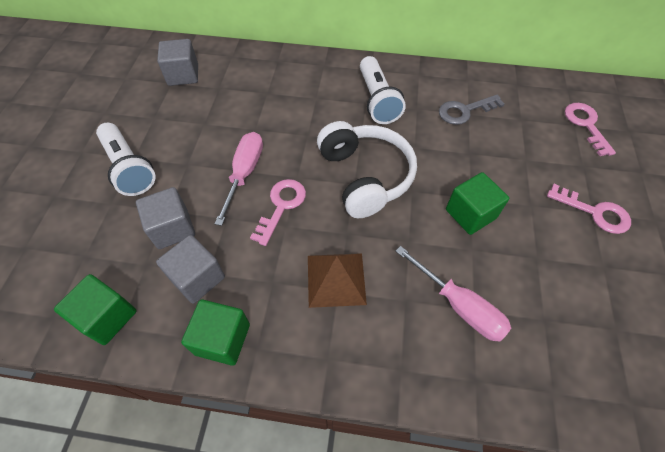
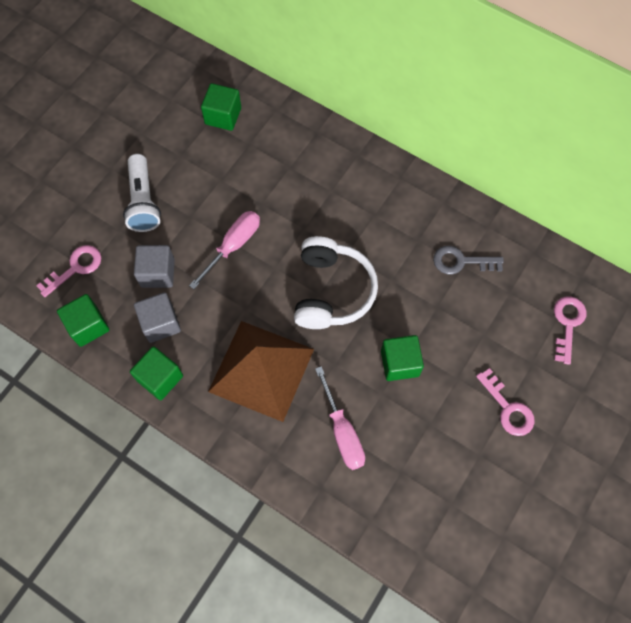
camera: 25 degrees right, 10 degrees up
(183, 75) = (223, 116): grey cube -> green cube
(281, 206) = (249, 289): pink key -> pink key (75, 268)
(336, 279) = (261, 370): brown pyramid -> brown pyramid, size x1.73
(377, 100) = (386, 216): white flashlight -> none

